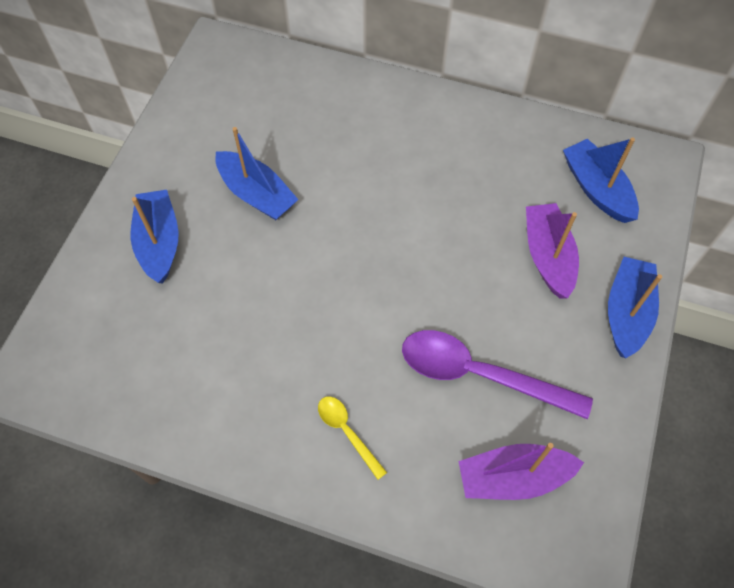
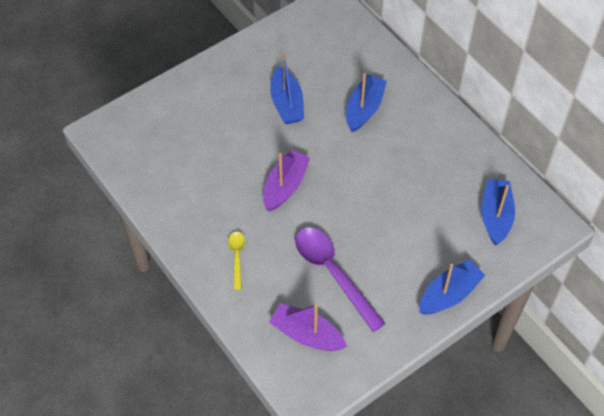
camera: 35 degrees right, 5 degrees down
(159, 242) = (213, 100): blue boat -> blue boat (364, 109)
(548, 256) = (429, 236): purple boat -> purple boat (285, 186)

